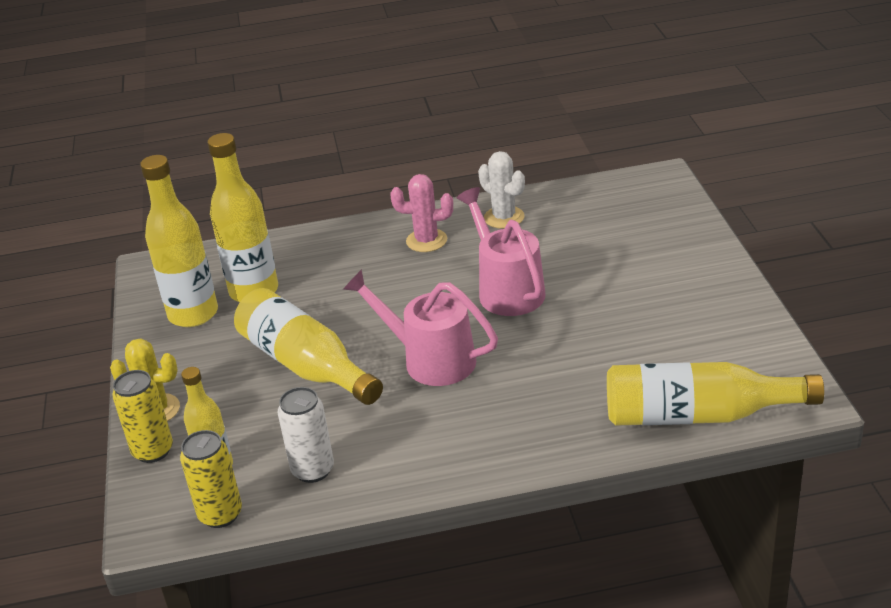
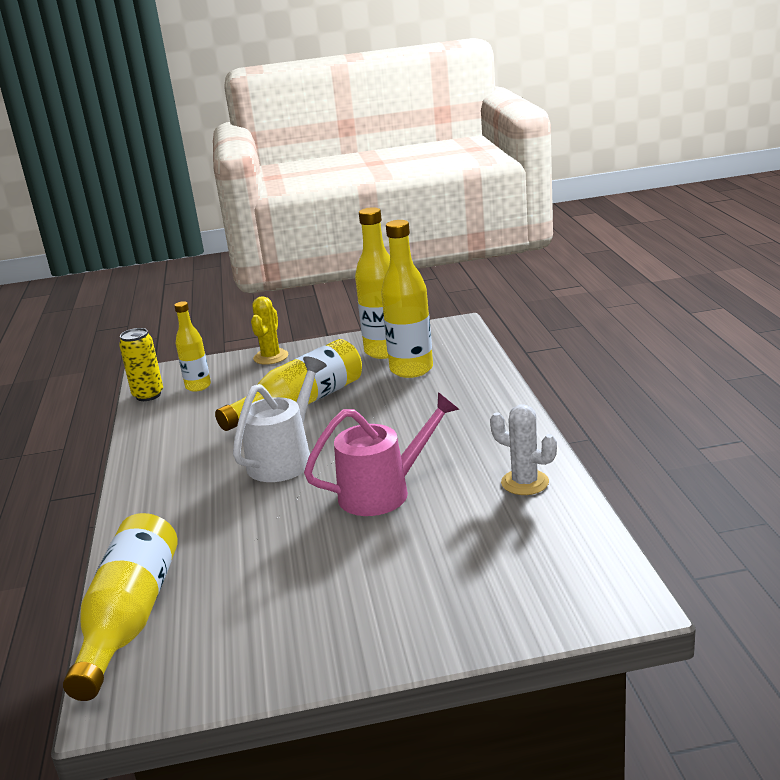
camera: 90 degrees right, 10 degrees down
(153, 451) = (227, 363): yellow can -> none
(313, 470) = (173, 422): white can -> none
(426, 241) = (481, 440): pink cactus -> none
(429, 359) = (285, 458): pink watering can -> white watering can
(504, 217) = (525, 482): white cactus -> white cactus turned 75 degrees clockwise

